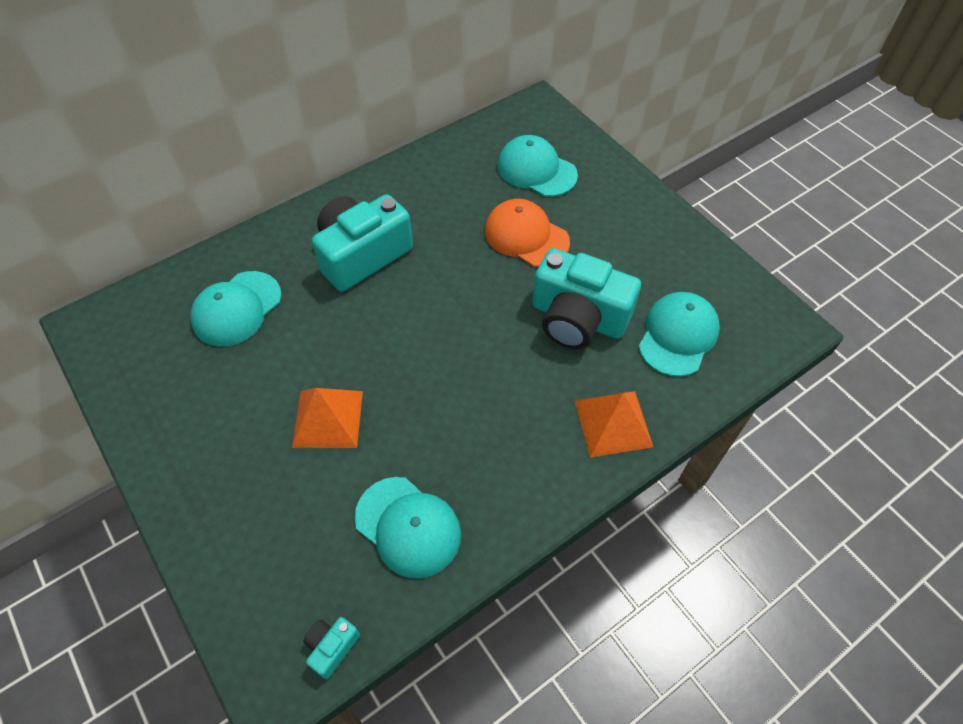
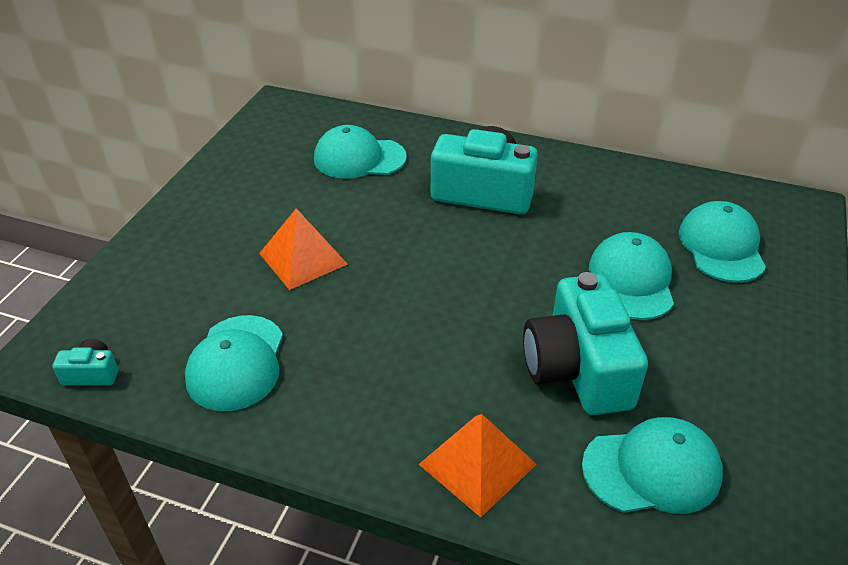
camera: 55 degrees right, 15 degrees down
(526, 236) = (631, 280): orange cap -> turquoise cap

